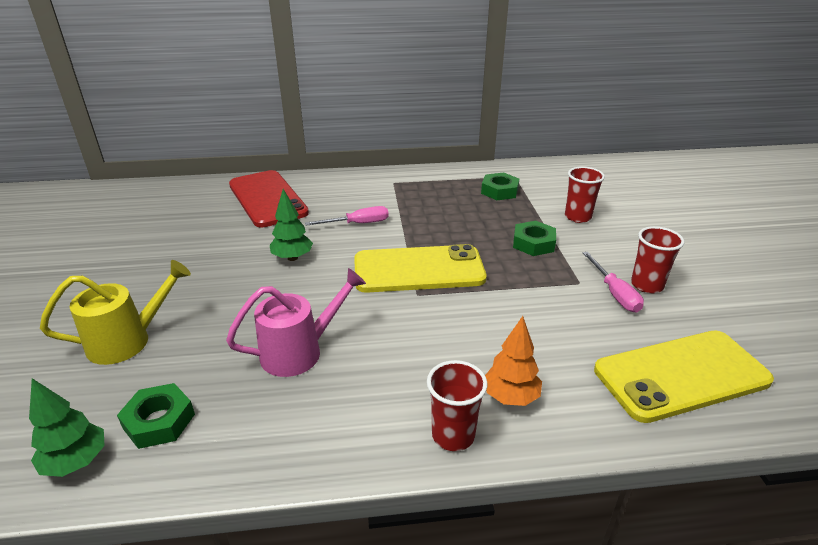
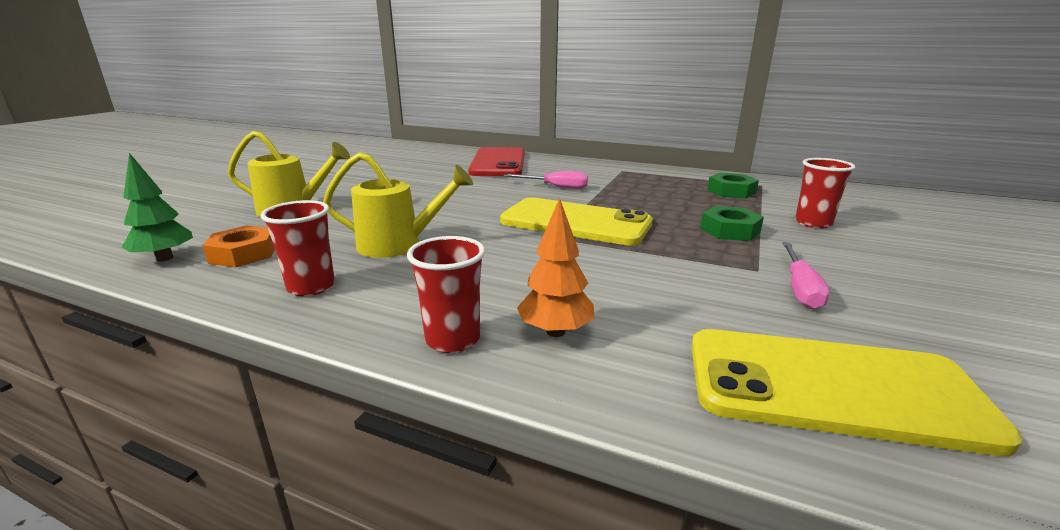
camera: 30 degrees right, 10 degrees down
(159, 421) = (243, 254): green nut -> orange nut
(292, 258) = (472, 194): green tree -> none
(300, 351) = (399, 245): pink watering can -> yellow watering can
(647, 285) = (860, 293): red cup -> red cup (311, 287)

